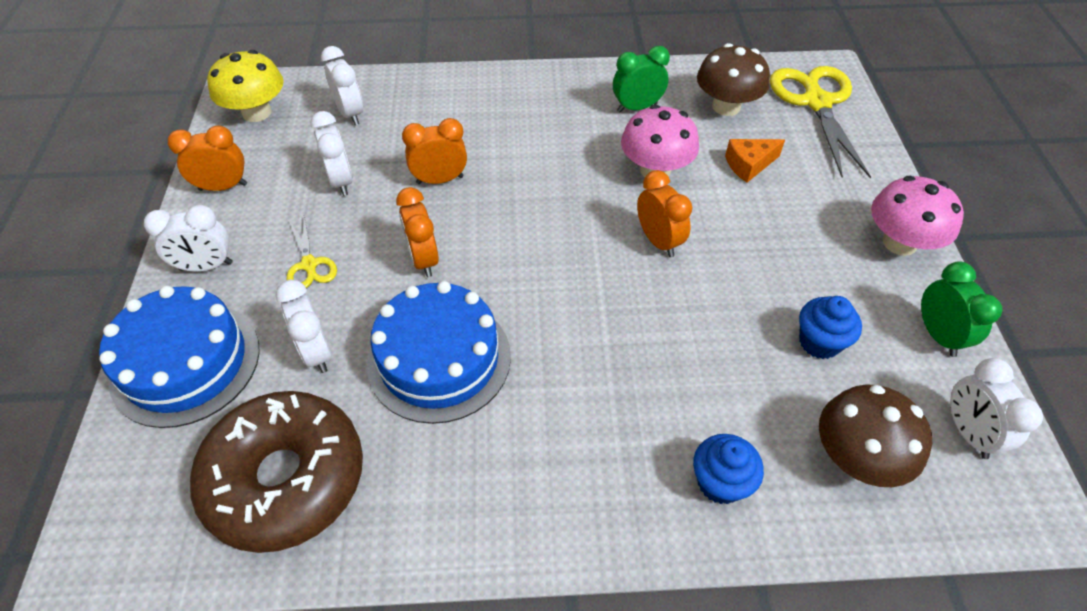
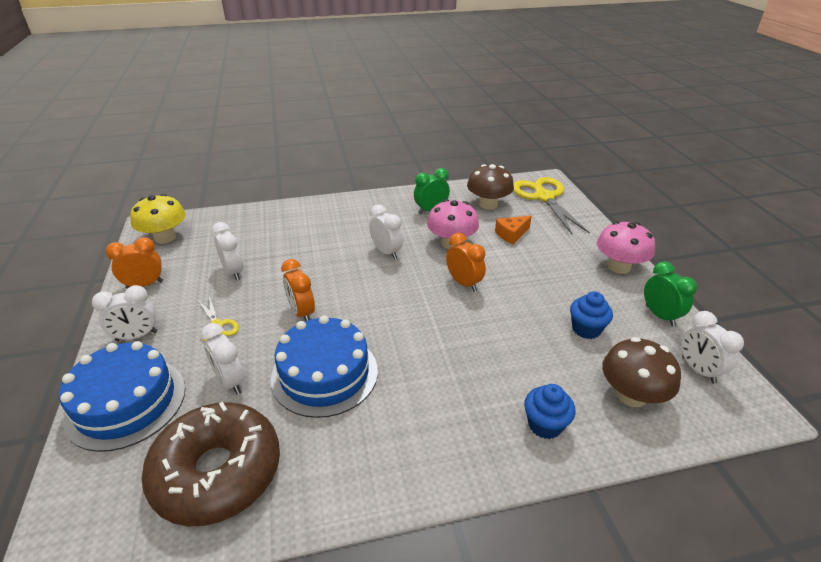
camera: 10 degrees left, 15 degrees down
(350, 113) = (234, 232): white clock -> white clock (386, 252)
(440, 180) = (305, 264): orange clock -> none

